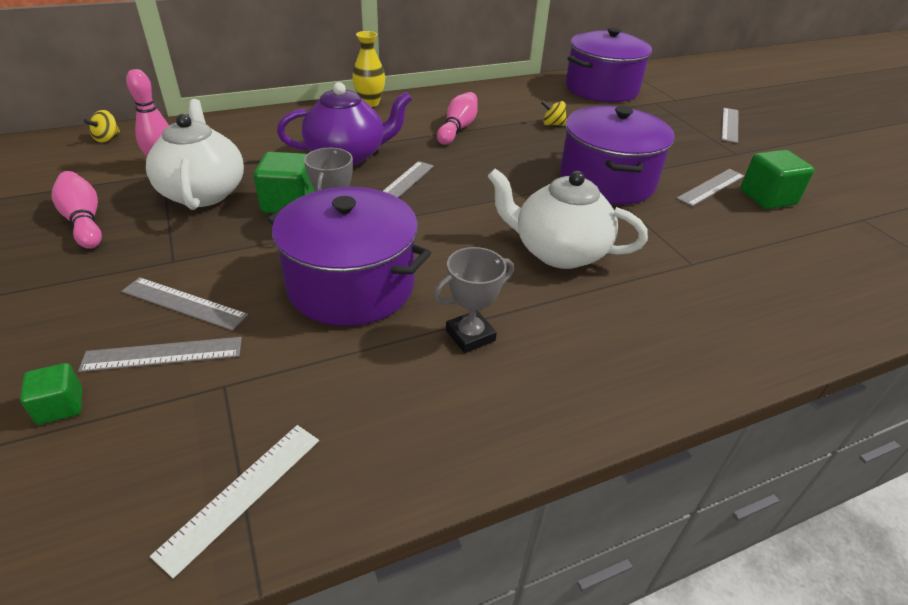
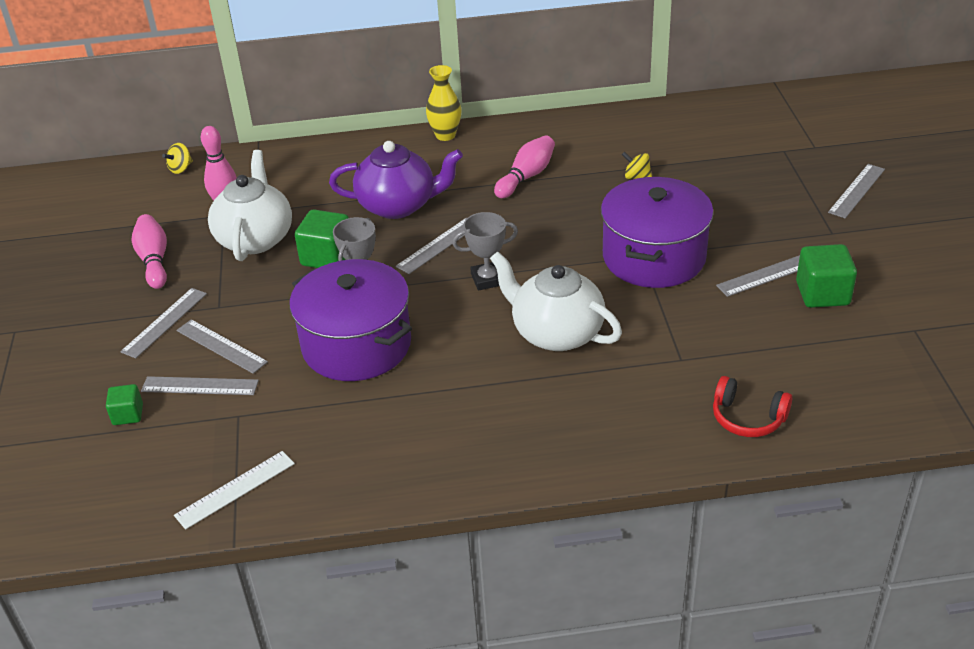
camera: 20 degrees right, 0 degrees up
(104, 284) = (164, 322): none -> grey ruler
(470, 335) = (437, 401): grey trophy -> grey trophy (487, 279)
(601, 89) = (729, 125): purple pot -> none
(794, 312) = (747, 418): none -> red headphones

